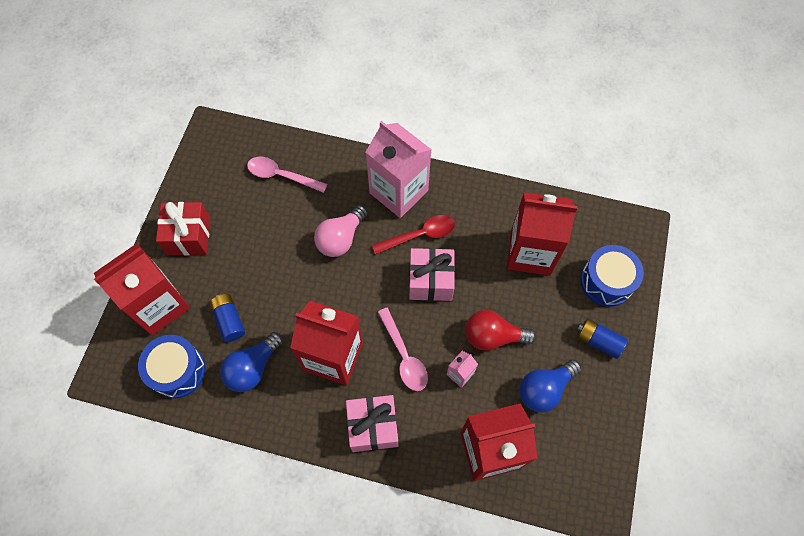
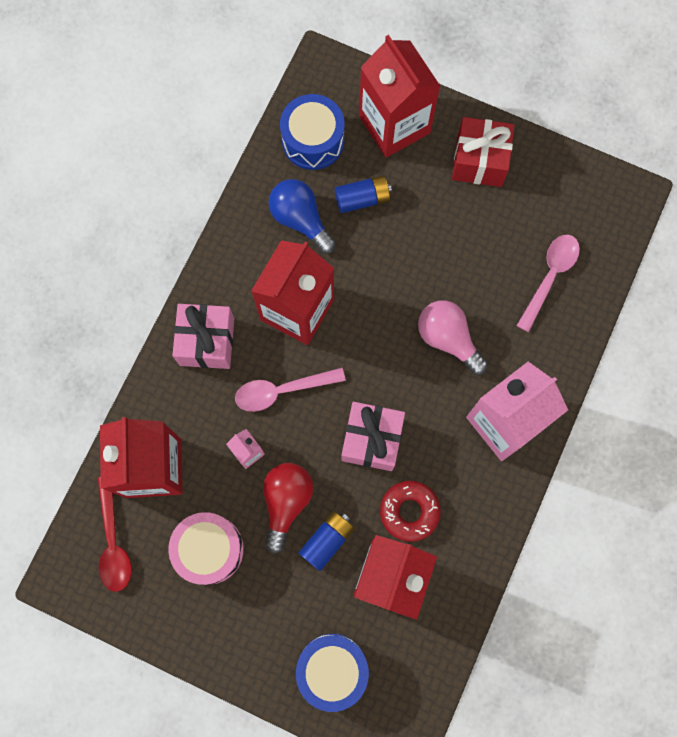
camera: 100 degrees right, 10 degrees up
(419, 235) = (437, 438): red spoon -> red spoon (113, 541)
(479, 246) = (409, 511): none -> red donut
(544, 389) = (209, 549): blue light bulb -> pink drum
(598, 341) = (255, 634): blue battery -> blue battery (327, 540)

